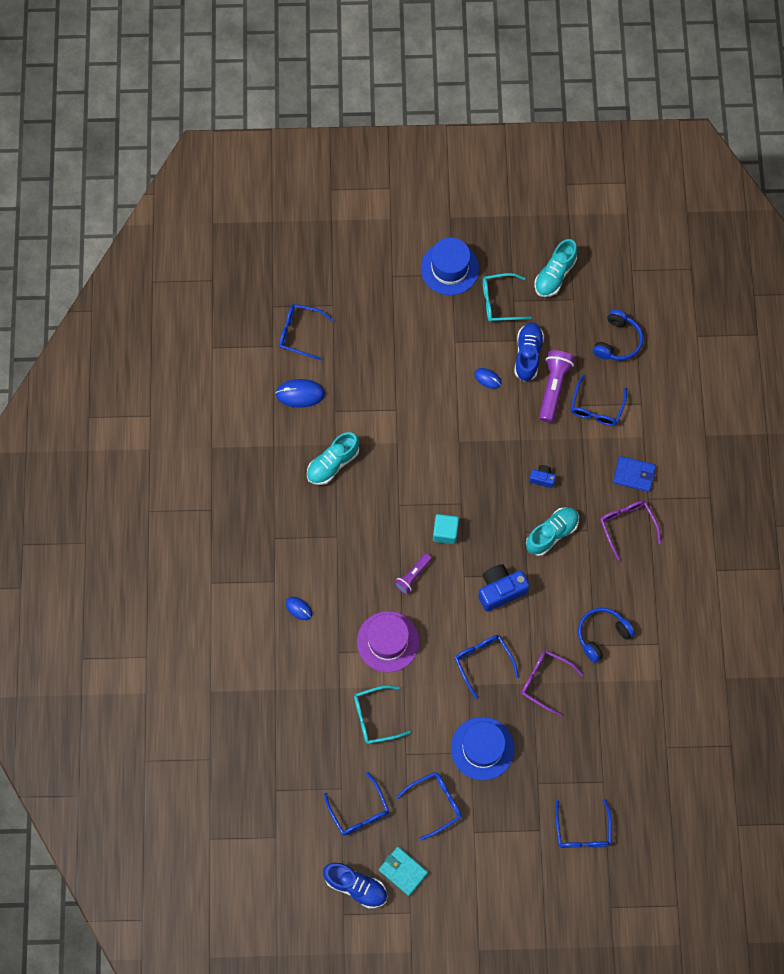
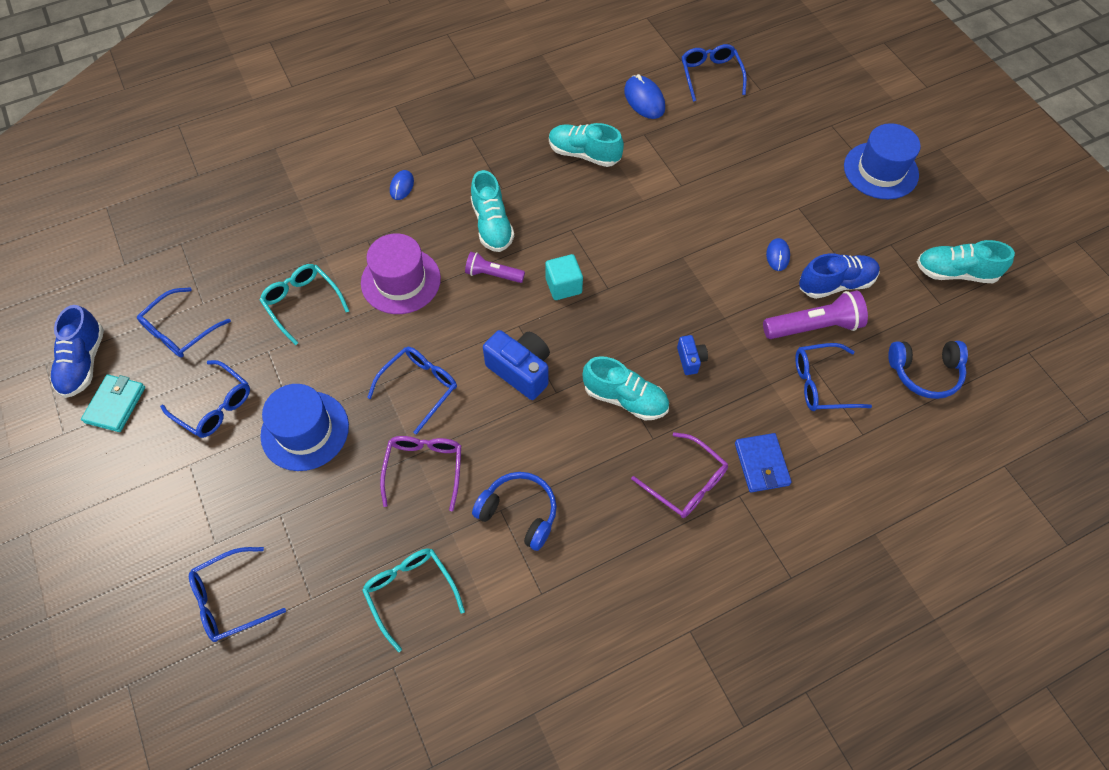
camera: 65 degrees right, 10 degrees down
(368, 558) = (492, 225): none -> turquoise shoe
(499, 302) = (878, 231): turquoise glasses -> turquoise glasses (410, 591)
(627, 525) = (687, 483): purple glasses -> purple glasses turned 90 degrees clockwise

